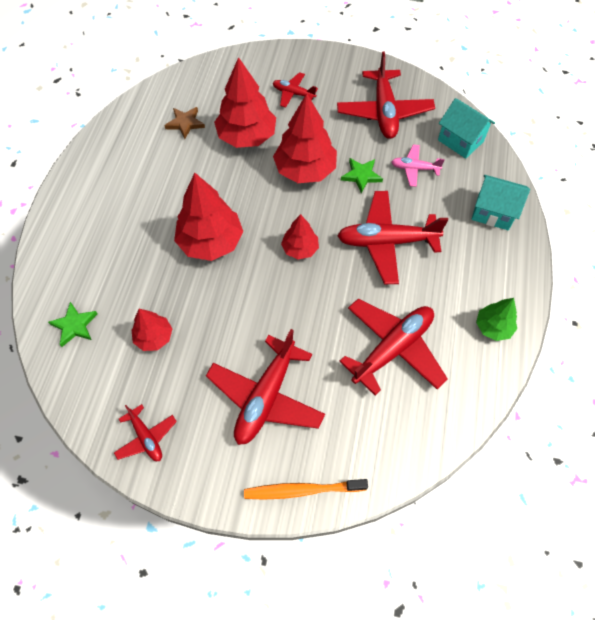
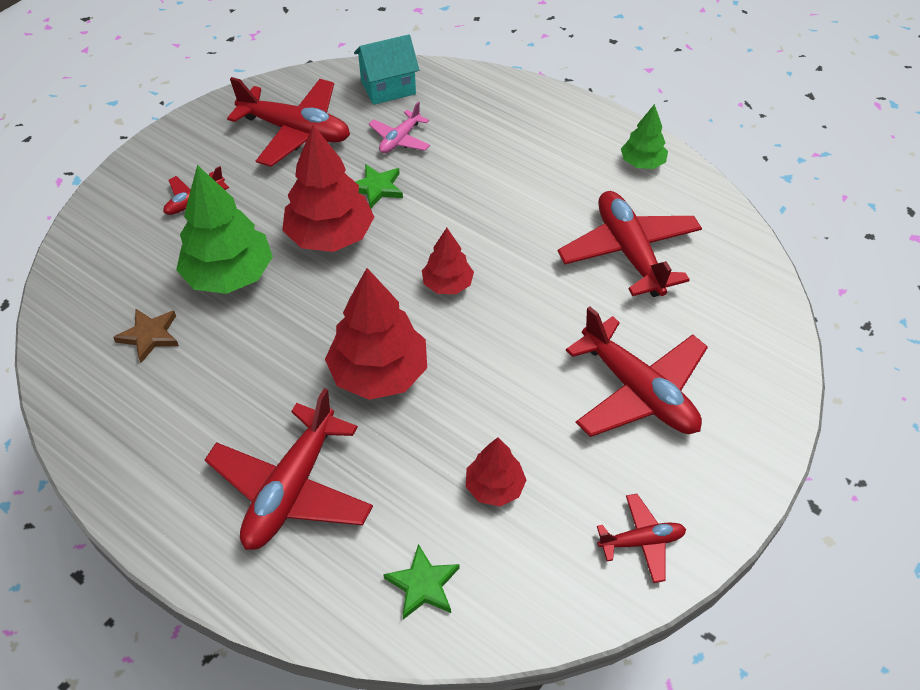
camera: 65 degrees left, 10 degrees down
(247, 136) = (229, 275): red tree -> green tree
(301, 490) = (769, 398): orange toothbrush -> none
(386, 242) = (486, 202): red plane -> red plane (292, 488)
(493, 212) = (501, 104): turquoise house -> none

